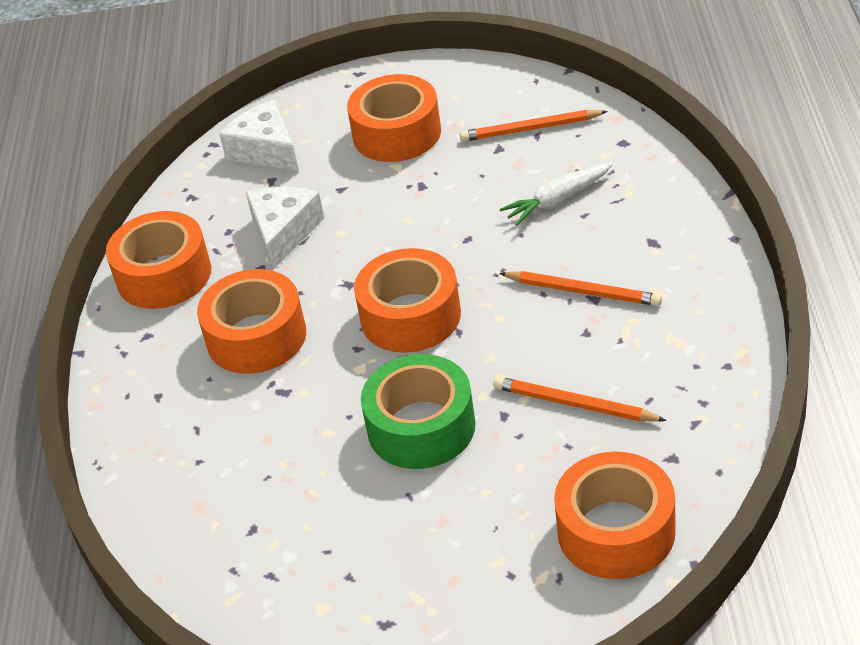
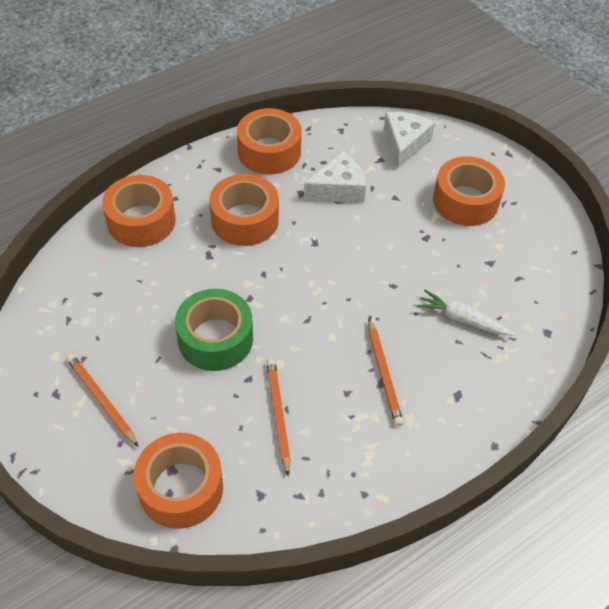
camera: 50 degrees right, 10 degrees up
(410, 316) = (305, 288): orange tape -> orange tape (141, 221)
(530, 129) = (522, 271): orange pencil -> orange pencil (101, 400)

